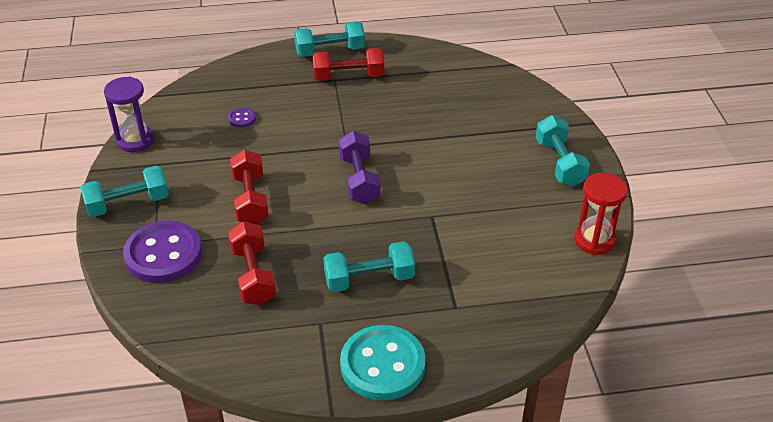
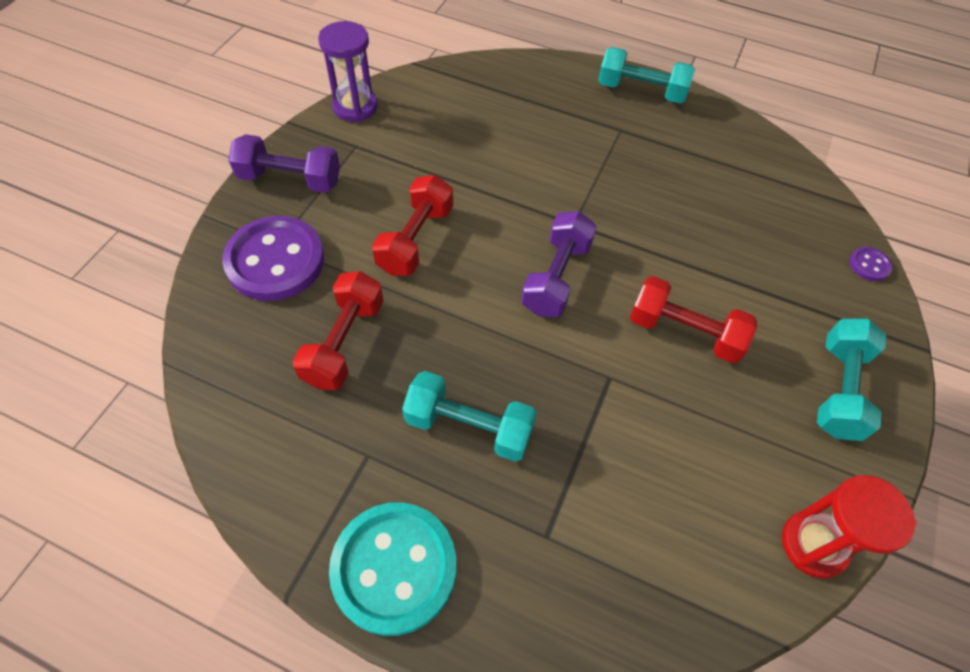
camera: 30 degrees right, 15 degrees up
(128, 204) = (290, 179): turquoise dumbbell -> purple dumbbell
(242, 118) = (482, 132): purple button -> purple button (869, 265)
(348, 77) = (640, 133): red dumbbell -> red dumbbell (684, 332)

